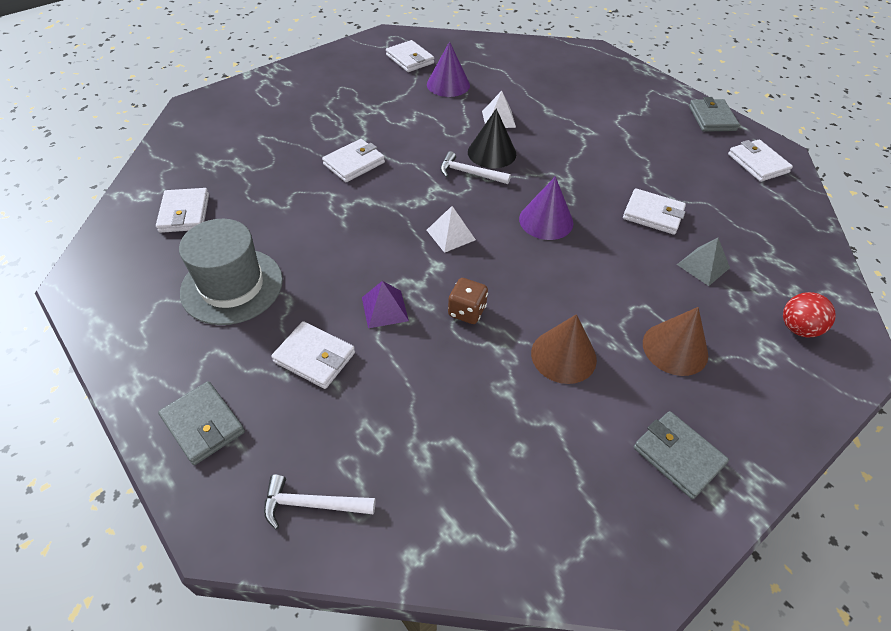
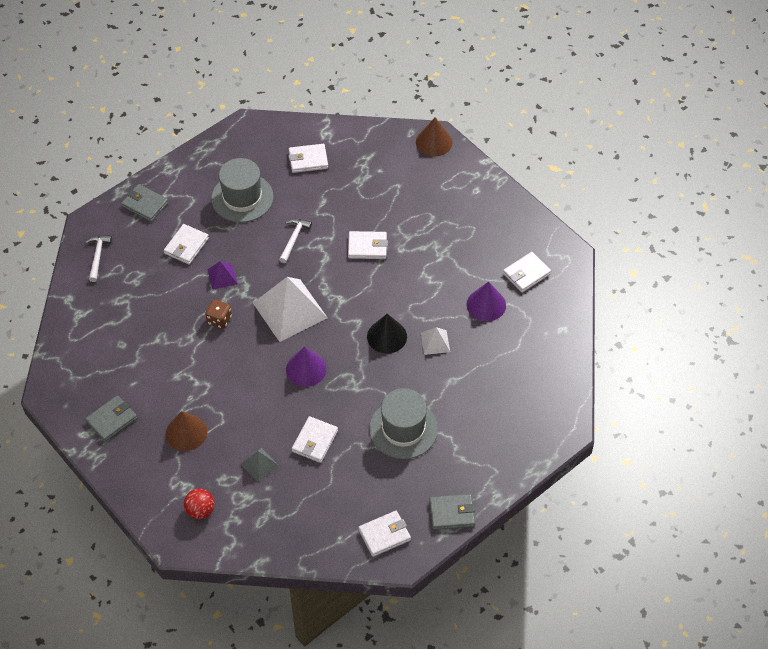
camera: 90 degrees right, 5 degrees up
(203, 425) = (145, 204): grey wallet -> grey wallet turned 75 degrees clockwise
(354, 163) = (367, 247): white wallet -> white wallet turned 45 degrees counterclockwise
(450, 235) = (290, 310): white pyramid -> white pyramid, size x2.13
(469, 173) = (359, 321): white hammer -> white hammer (294, 239)
(563, 356) = (183, 370): brown cone -> brown cone (434, 142)
(618, 145) = (403, 429): none -> grey hat

